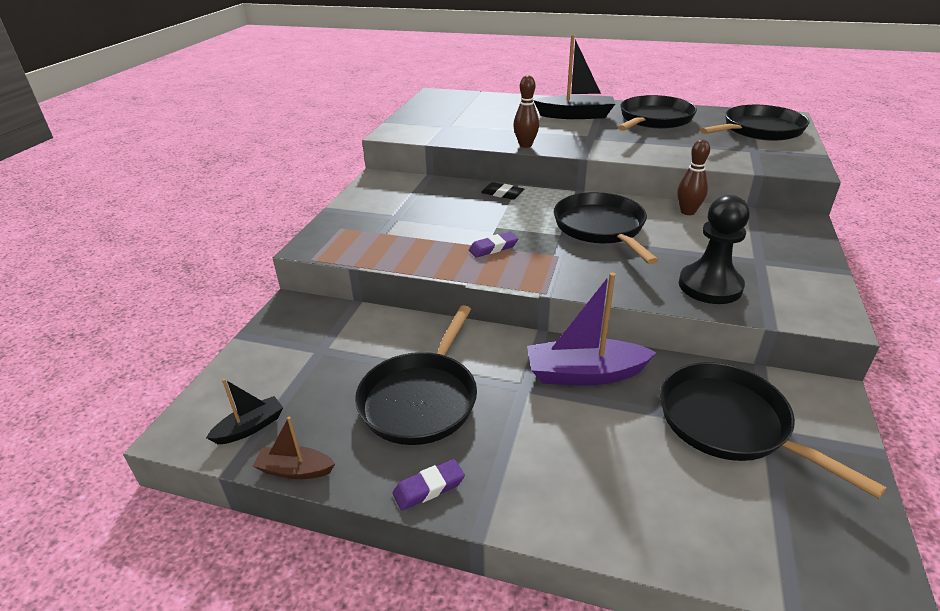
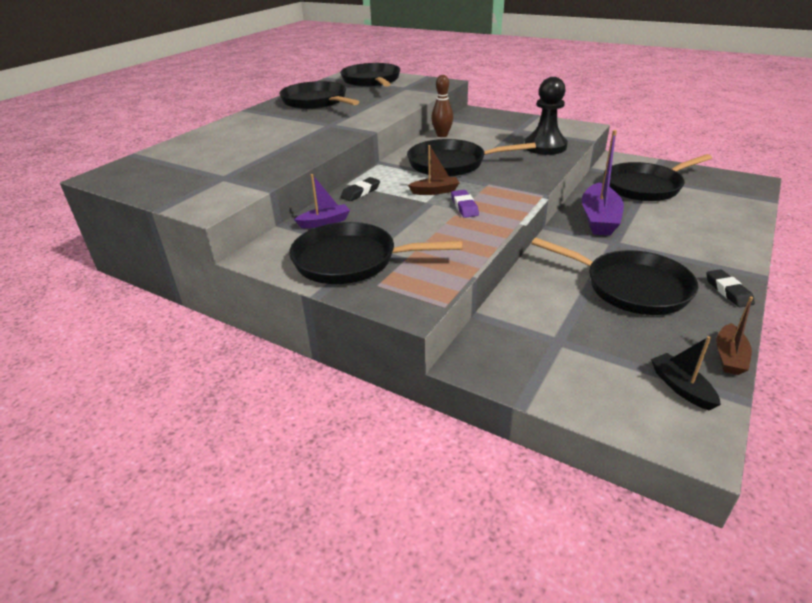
camera: 75 degrees left, 0 degrees up
(376, 212) = (351, 260): none -> black pan
(429, 488) = (728, 291): purple eraser -> black eraser
(437, 190) = (324, 222): none -> purple boat
(522, 228) = (435, 191): none -> brown boat
(525, 145) = (323, 148): brown bowling pin -> none
(576, 115) = (272, 123): black boat -> none

